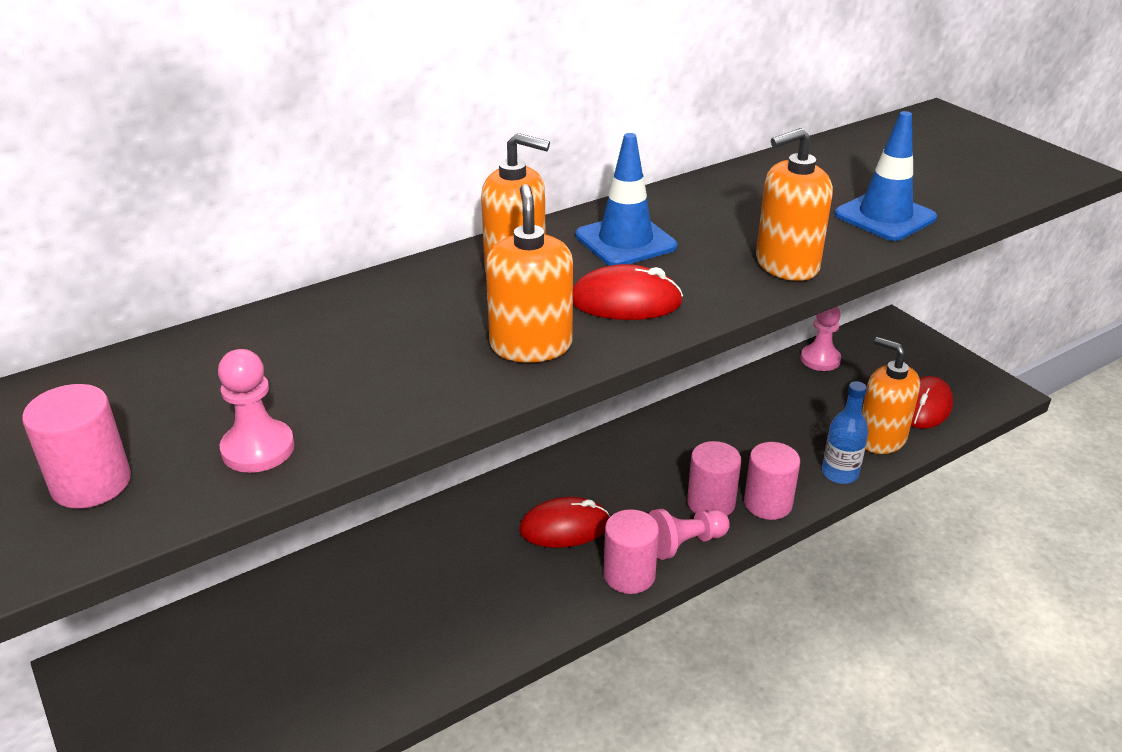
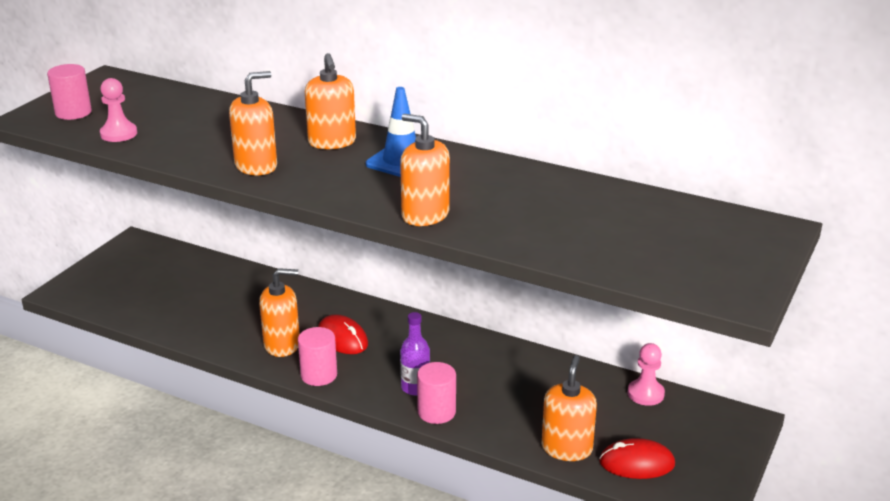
camera: 60 degrees right, 5 degrees down
(535, 587) = (282, 345): none -> orange soap dispenser
(626, 301) = (327, 178): red mouse -> none
(685, 543) = (366, 388): pink pawn -> none
(711, 503) = (415, 387): pink cylinder -> purple bottle
(839, 473) = (502, 437): blue bottle -> none
(885, 216) = (540, 236): blue traffic cone -> none

